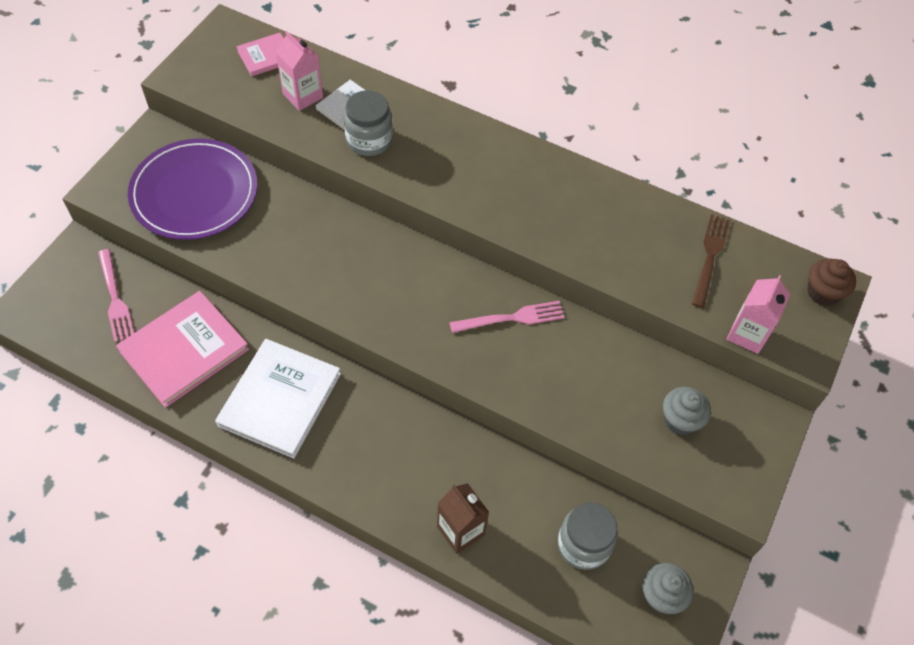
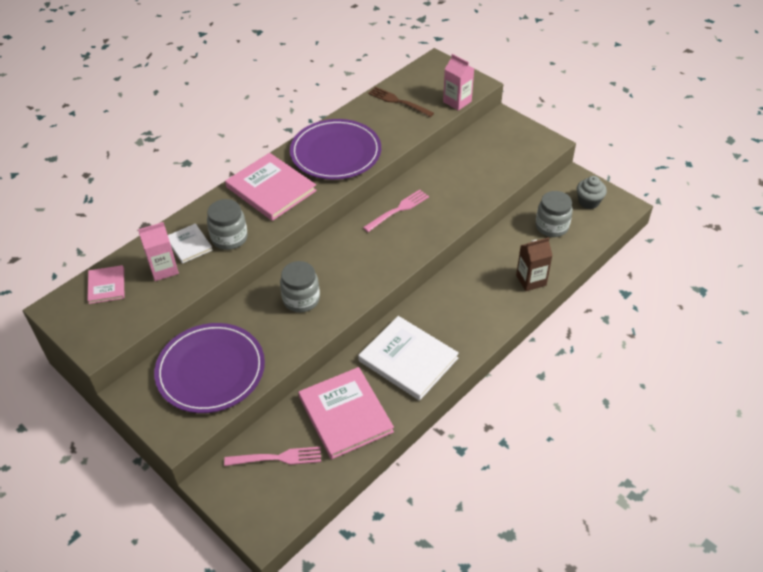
camera: 70 degrees left, 10 degrees down
(319, 249) = (301, 299): none -> grey jar
(468, 157) = (271, 189): none -> pink book
(511, 318) = (398, 210): pink fork -> pink fork turned 45 degrees clockwise
(565, 208) = (335, 153): none -> purple plate
(680, 420) = (493, 154): grey cupcake -> none
(823, 292) = (439, 67): brown cupcake -> none

